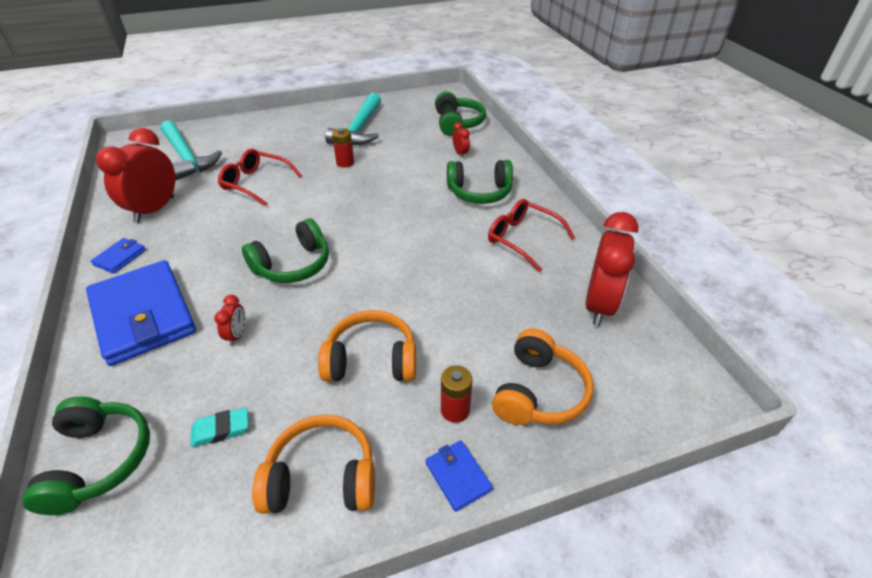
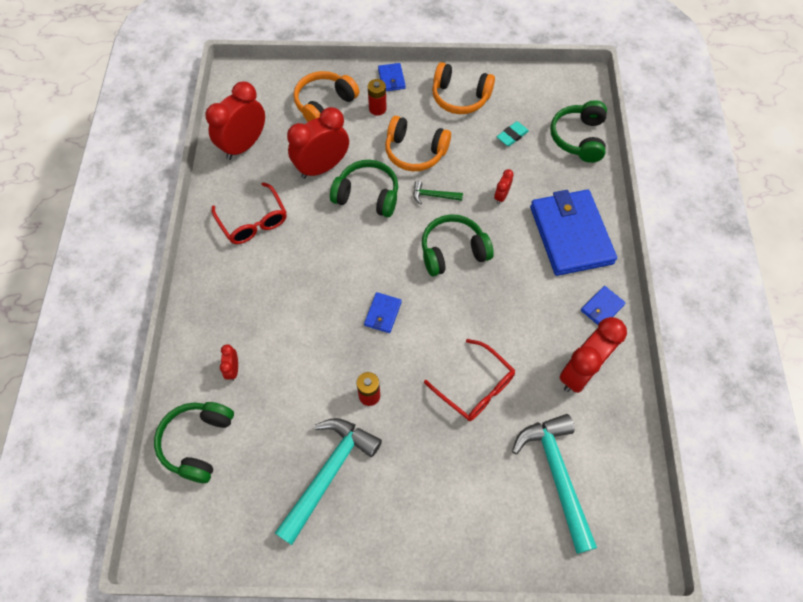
camera: 160 degrees left, 20 degrees up
(221, 429) = (512, 136): turquoise eraser -> turquoise eraser turned 45 degrees counterclockwise
(330, 313) = (433, 196): none -> green hammer
(353, 206) = (382, 314): none -> blue wallet
(479, 192) = (252, 294): green headphones -> green headphones (367, 195)
(485, 307) = (322, 167): none -> red clock

